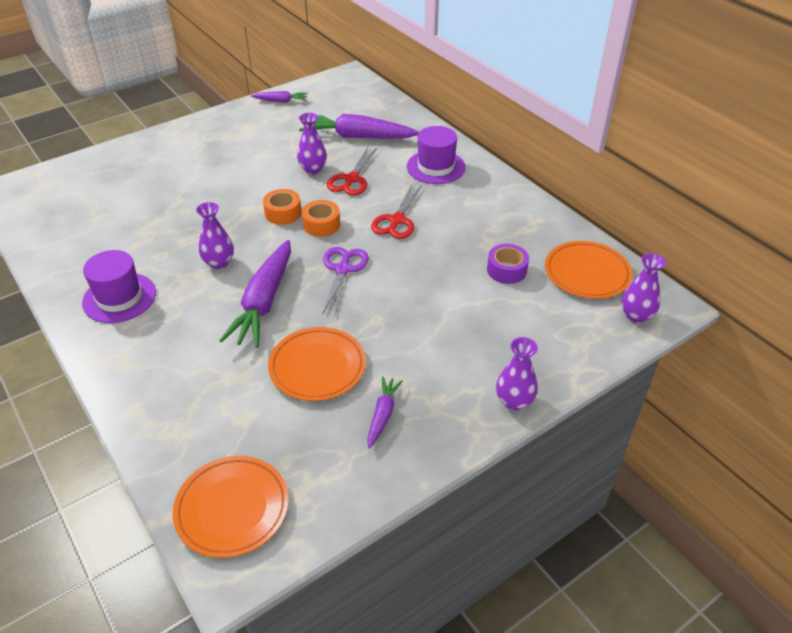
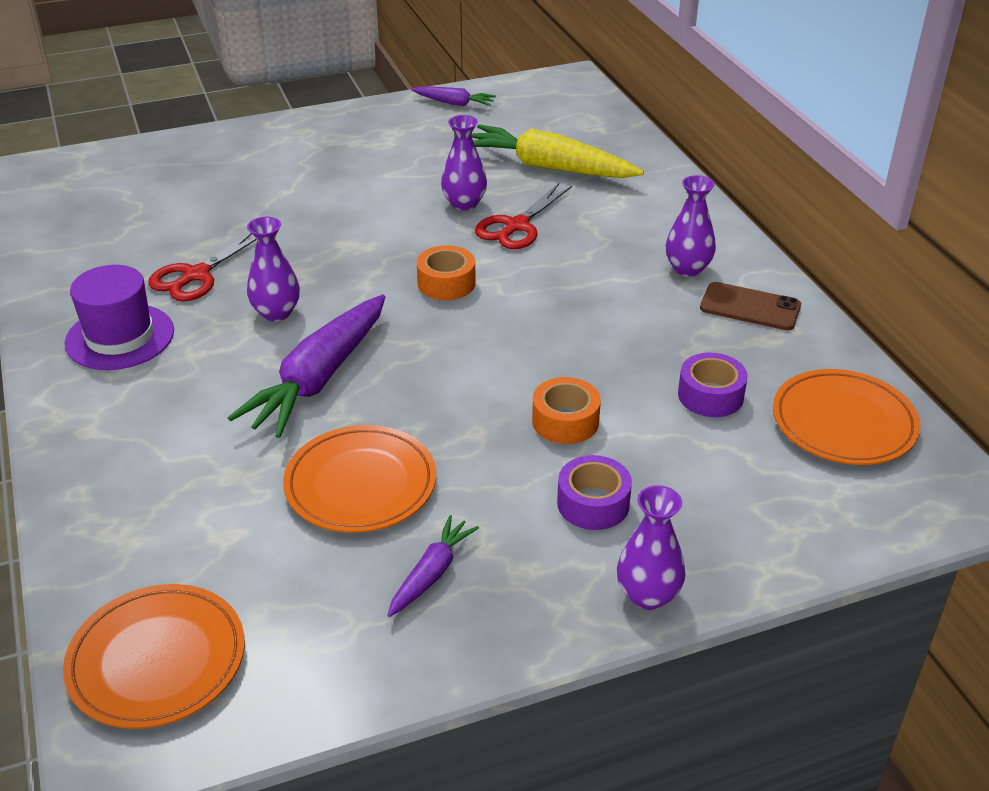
camera: 15 degrees right, 5 degrees down
(283, 213) = (396, 258): orange tape -> orange tape (565, 421)
(343, 269) = (453, 352): purple scissors -> none
(357, 137) = (549, 167): purple carrot -> yellow carrot
(397, 220) = (563, 295): red scissors -> red scissors (196, 275)
(436, 167) = (654, 227): purple hat -> none
(462, 351) = (593, 503): none -> purple tape
(510, 210) = (750, 307): none -> brown phone
(636, 315) = (904, 502): purple vase -> purple vase (687, 268)

